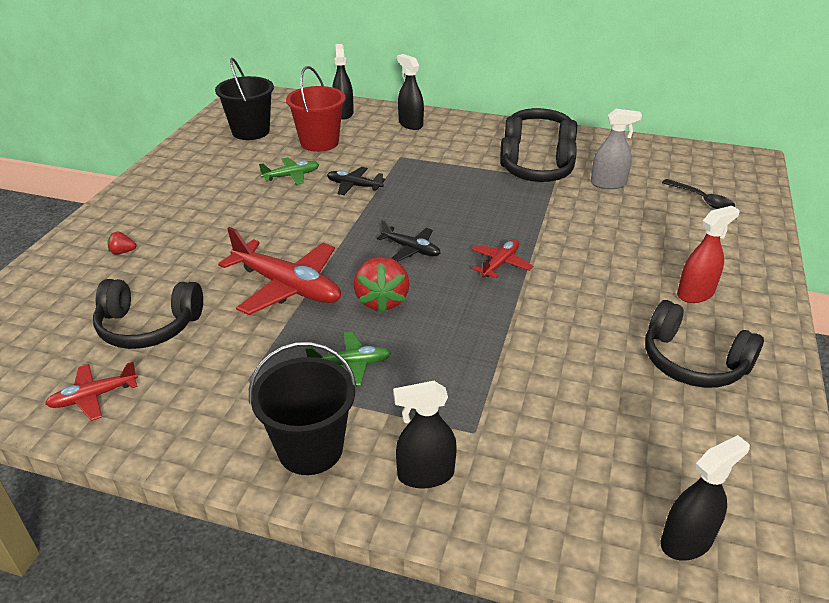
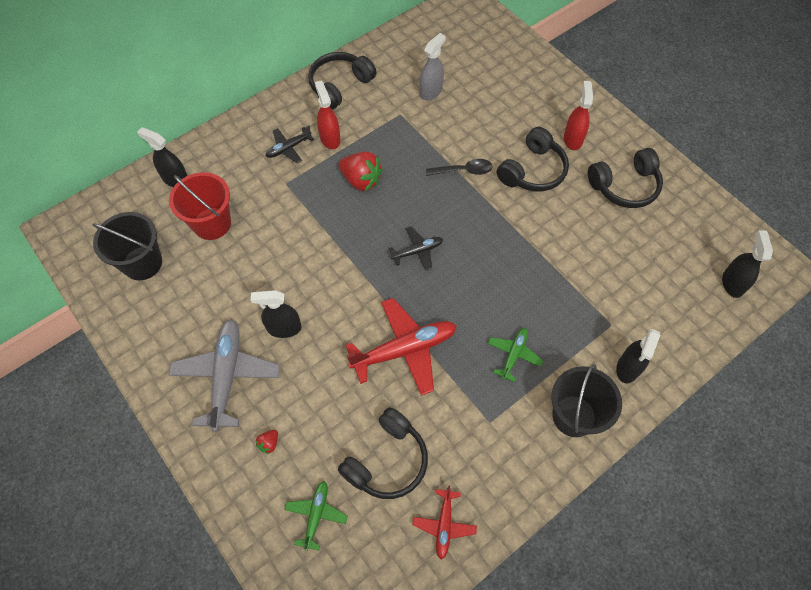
camera: 55 degrees left, 25 degrees up
(176, 205) = (227, 375): none -> grey plane
(291, 176) = (251, 271): green plane -> green plane (316, 515)
(354, 186) = (304, 238): black plane -> black plane (288, 148)
(382, 300) = (462, 302): red strawberry -> red strawberry (361, 180)
(410, 124) = (240, 146): black spray bottle -> black spray bottle (284, 328)
(475, 157) = (330, 138): none -> red spray bottle
(500, 263) = (472, 212): red plane -> none
(537, 172) = (383, 118): black headphones -> black headphones (533, 171)
(702, 200) = (489, 61): black spoon -> black spoon (464, 171)

